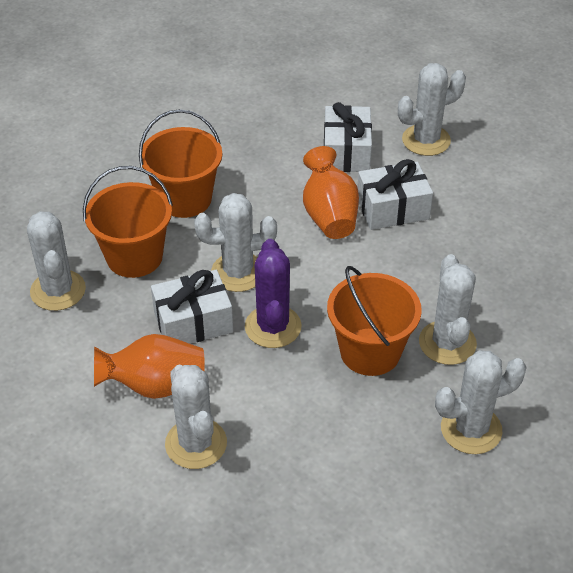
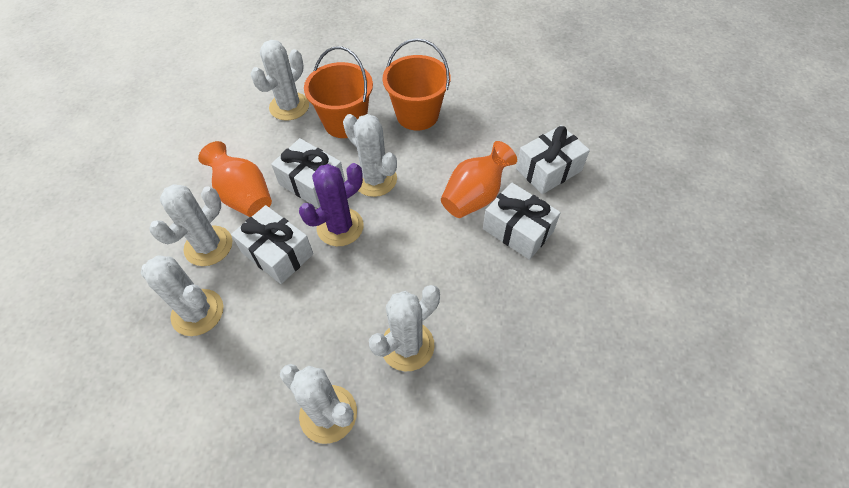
camera: 55 degrees right, 10 degrees up
(260, 390) = (277, 253): none -> white gift
(370, 352) = (359, 298): orange bucket -> none
(426, 140) = (613, 209): white cactus -> white cactus (197, 312)

